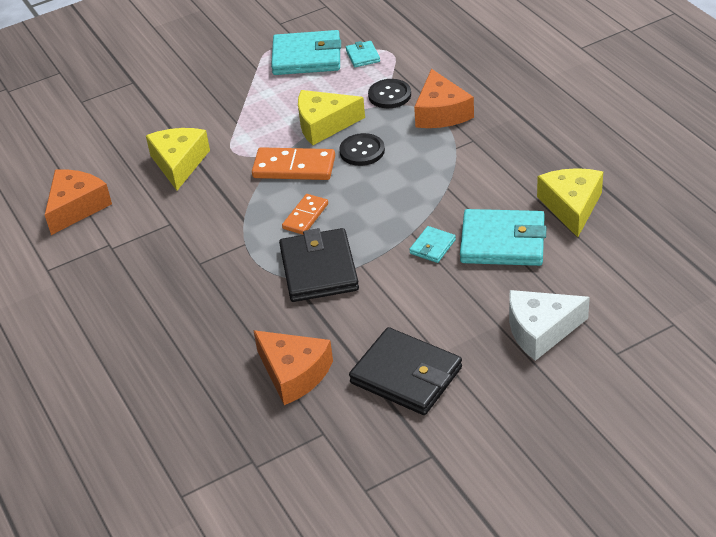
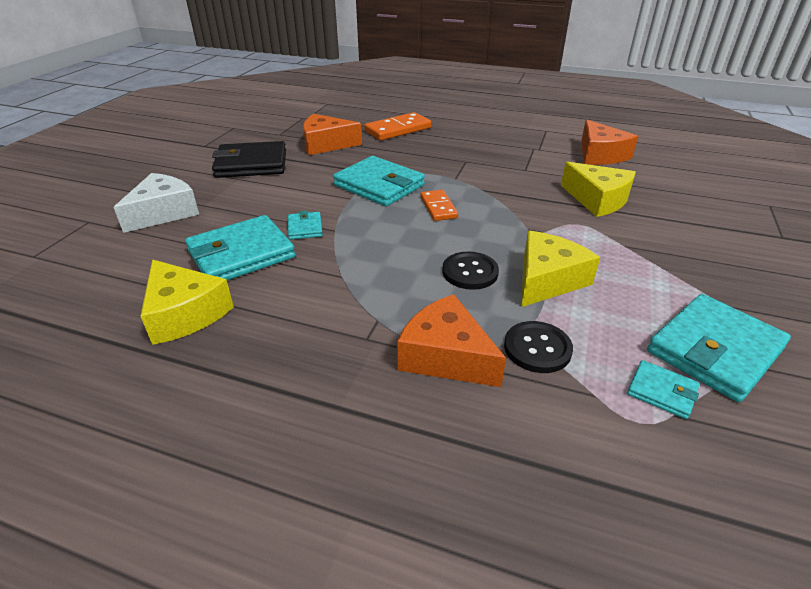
camera: 135 degrees right, 5 degrees down
(294, 167) = (506, 233): orange domino -> orange domino (398, 129)
(319, 269) = (379, 185): black wallet -> turquoise wallet

